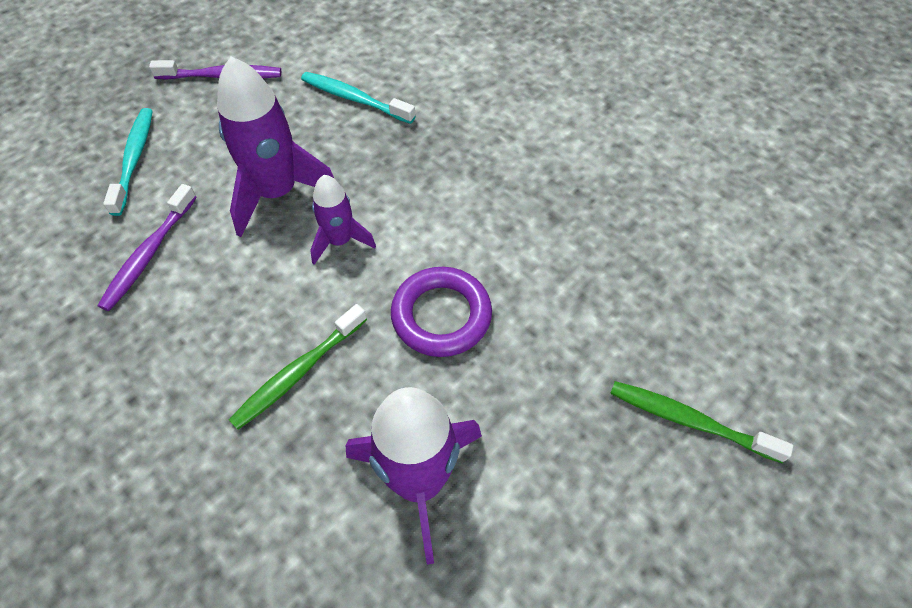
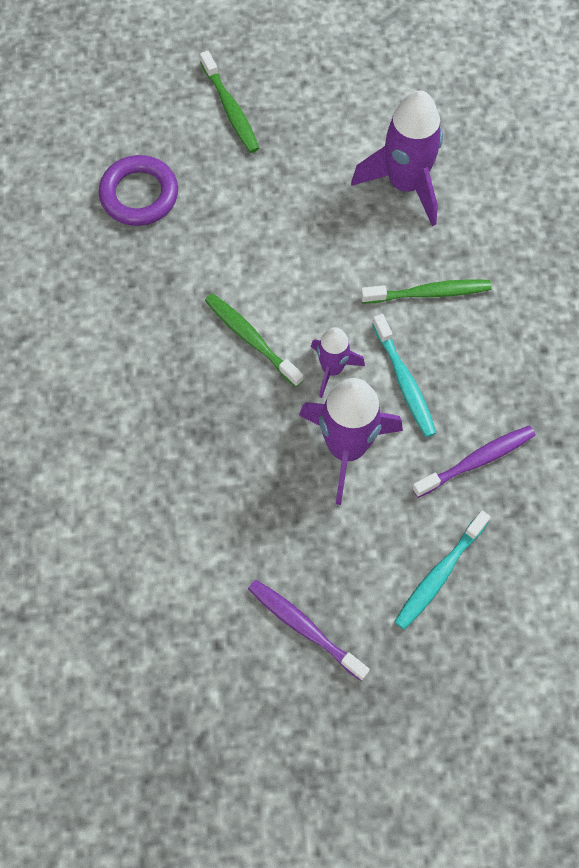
camera: 140 degrees left, 10 degrees up
(355, 99) = (211, 503): turquoise toothbrush -> turquoise toothbrush (404, 381)
(433, 218) = (251, 339): none -> green toothbrush
(441, 315) = (310, 265): purple ring -> purple ring (139, 194)

